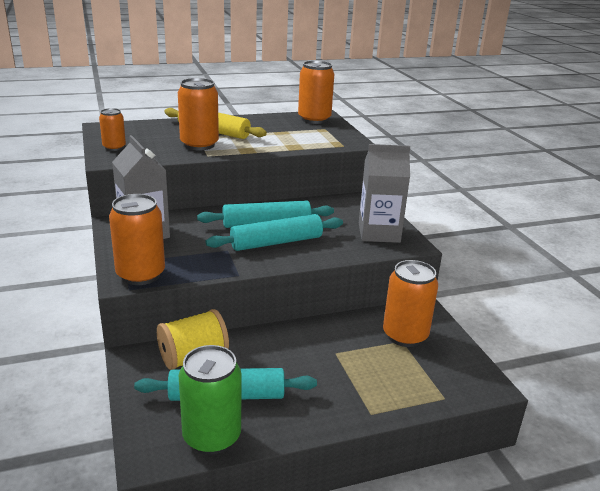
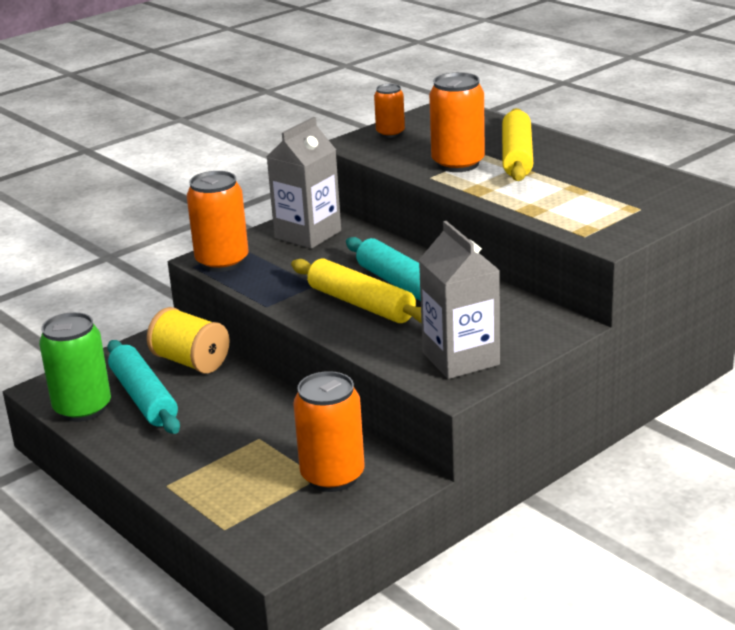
camera: 70 degrees right, 0 degrees up
(276, 242) = (361, 304): turquoise rolling pin -> yellow rolling pin
(314, 119) = (670, 193): orange can -> none

